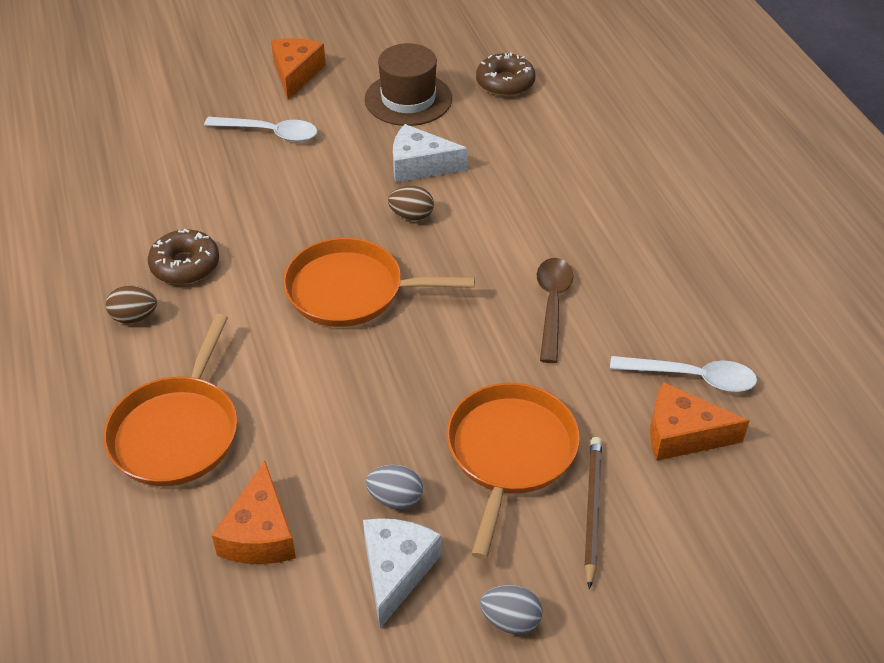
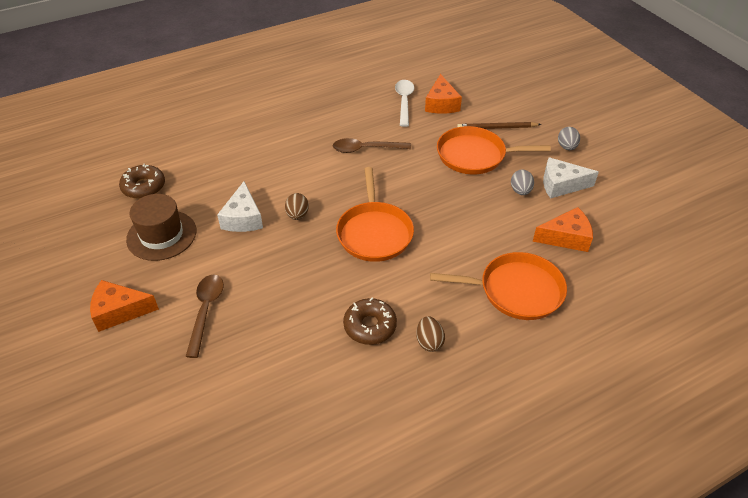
camera: 100 degrees left, 0 degrees up
(270, 133) = (206, 310): white spoon -> brown spoon

